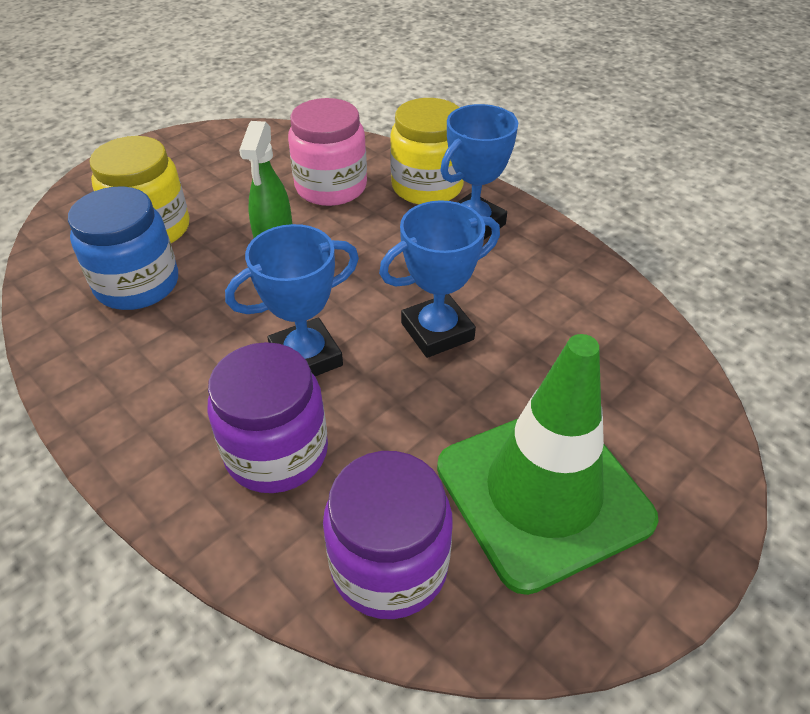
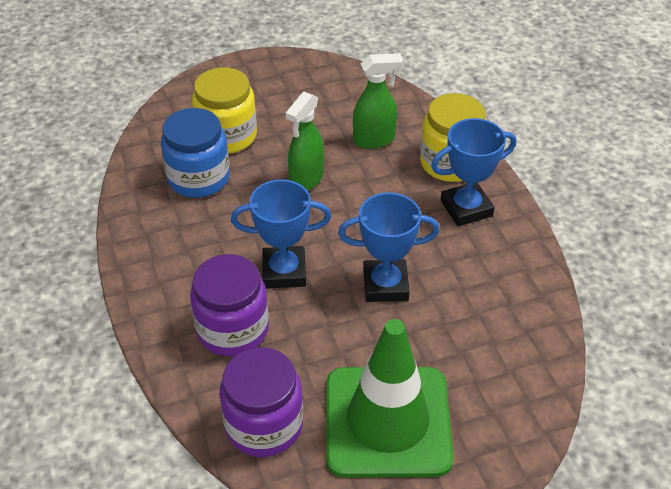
camera: 25 degrees right, 0 degrees up
(331, 187) = (374, 140): pink jar -> green spray bottle

